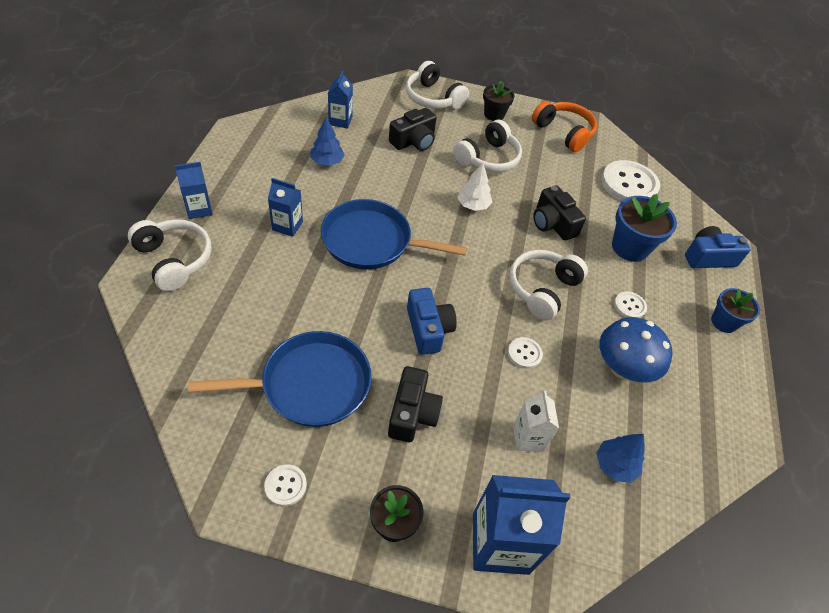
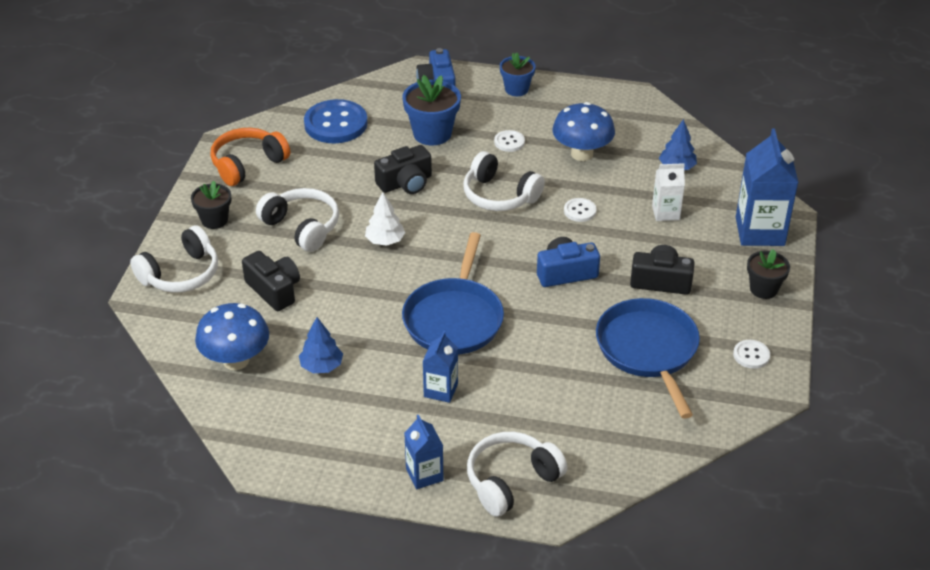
camera: 85 degrees left, 10 degrees down
(340, 121) = (236, 360): blue carton -> blue mushroom
(629, 184) = (336, 124): white button -> blue button

